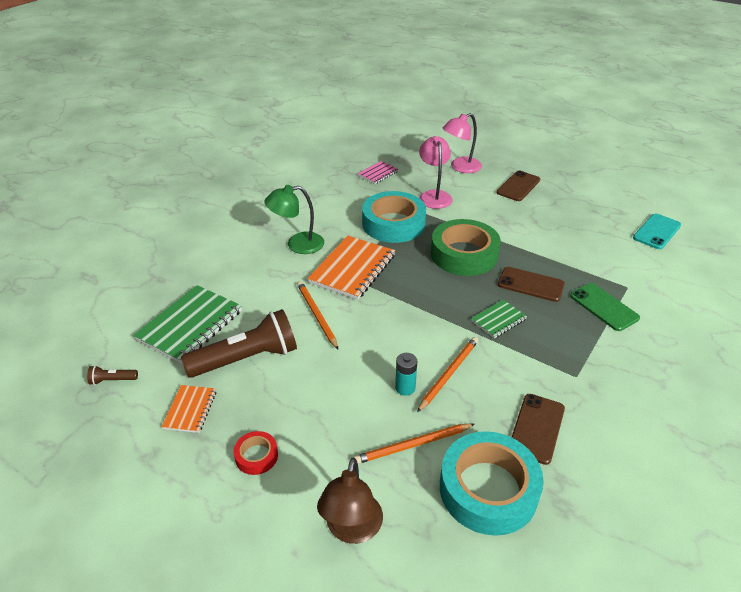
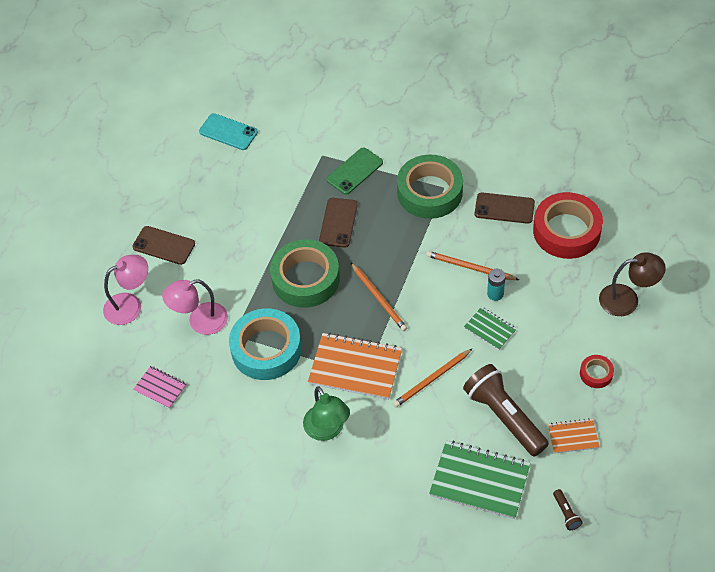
camera: 100 degrees left, 15 degrees up
(412, 445) = (548, 279): orange pencil -> orange pencil (379, 298)
(460, 167) = (130, 305): pink lamp -> pink lamp turned 75 degrees counterclockwise
(488, 489) = (566, 231): turquoise tape -> red tape
(498, 320) = (394, 241): green notebook -> green notebook (490, 329)
(569, 362) = (429, 192): none -> green tape

